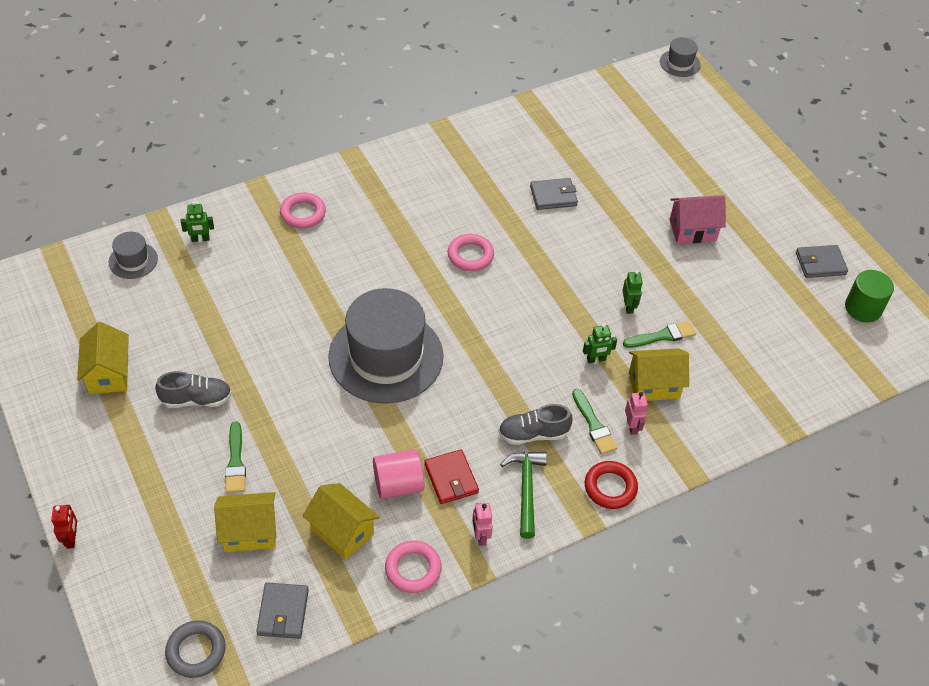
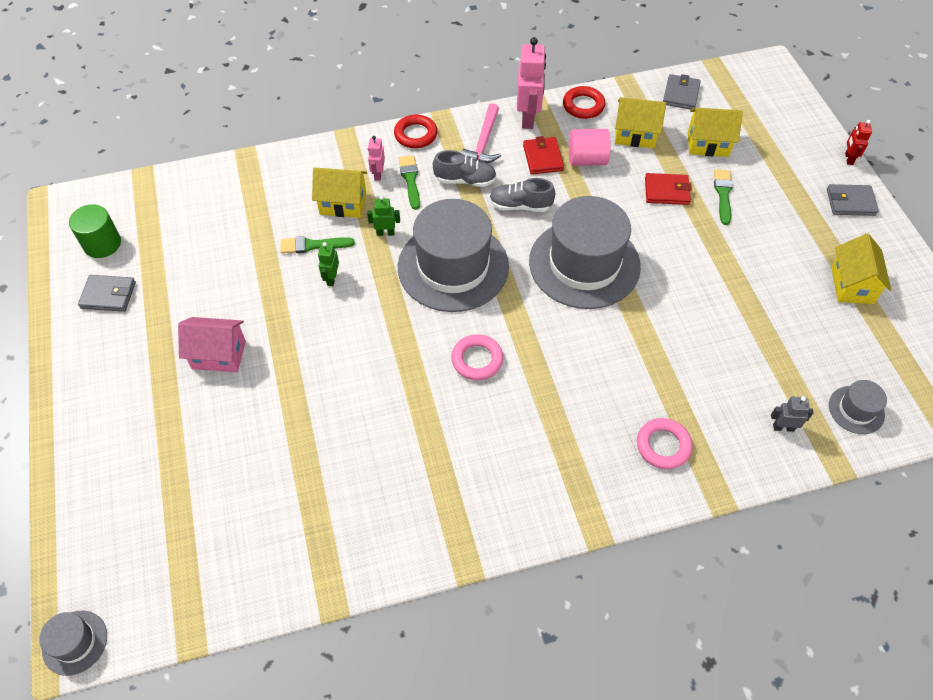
camera: 165 degrees left, 5 degrees up
(196, 399) = (763, 250): grey shoe -> grey shoe (520, 205)
(196, 651) = (741, 82): grey ring -> none
(200, 239) = (783, 427): green robot -> grey robot
(301, 456) = (666, 191): none -> red wallet
(342, 531) = (635, 135): yellow house -> yellow house turned 45 degrees counterclockwise
(413, 569) = (583, 105): pink ring -> red ring
(480, 536) = (528, 118): pink robot -> pink robot, size x1.94
(516, 334) = (453, 266): none -> grey hat
(526, 490) = (484, 142): green hammer -> pink hammer
(553, 196) = (357, 425): grey wallet -> grey wallet (850, 202)

